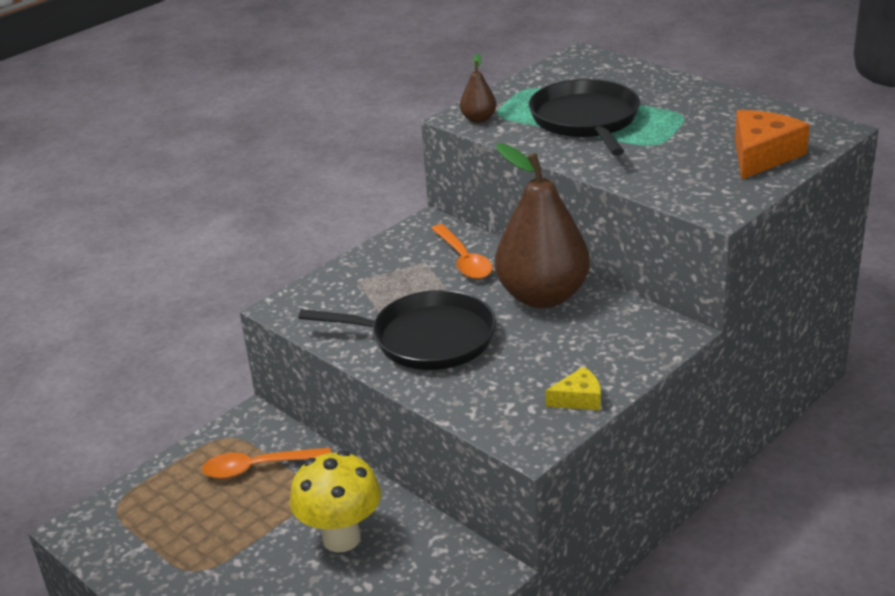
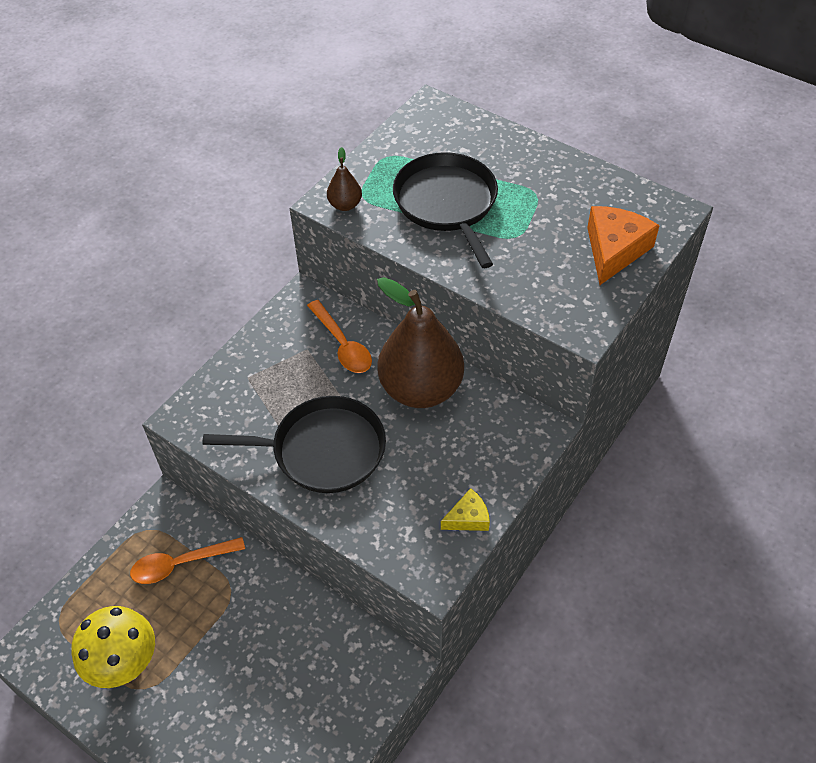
camera: 10 degrees left, 20 degrees up
(341, 538) = (267, 640): yellow mushroom -> yellow mushroom (126, 666)

